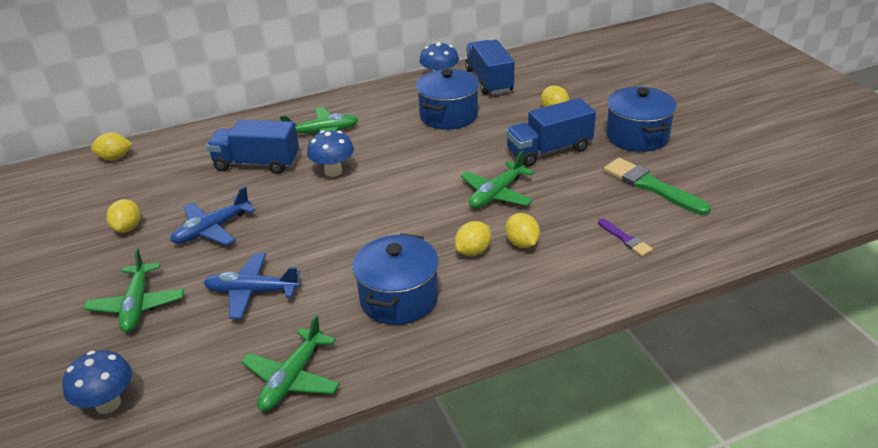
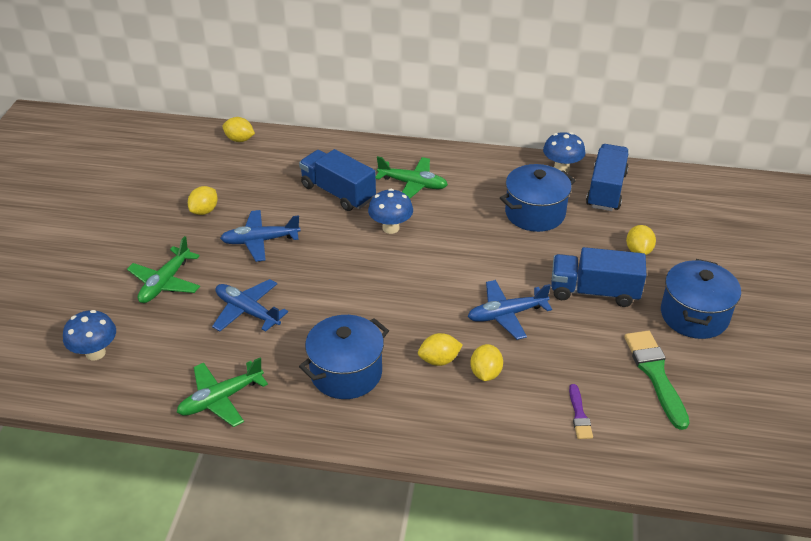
camera: 30 degrees right, 5 degrees up
(496, 194) = (506, 314): green plane -> blue plane

